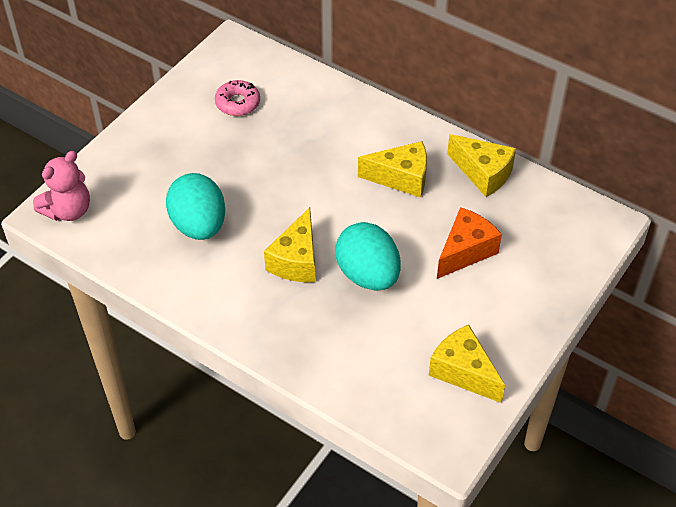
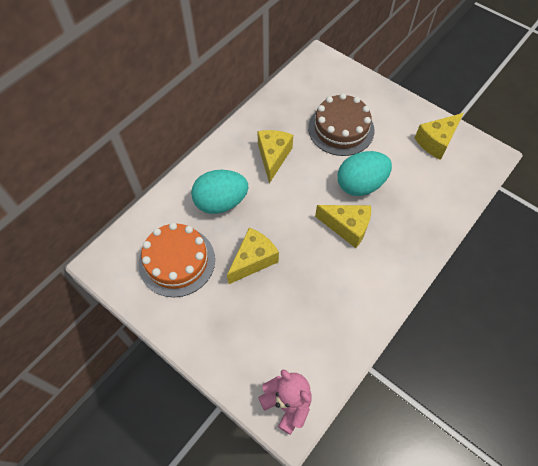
camera: 85 degrees left, 10 degrees up
(199, 225) = (310, 294): turquoise egg -> turquoise egg (221, 202)
(237, 103) = (177, 261): pink donut -> orange cake
(465, 251) = (341, 129): orange cheese -> brown cake
(483, 173) = (273, 111): yellow cheese -> yellow cheese (253, 260)

